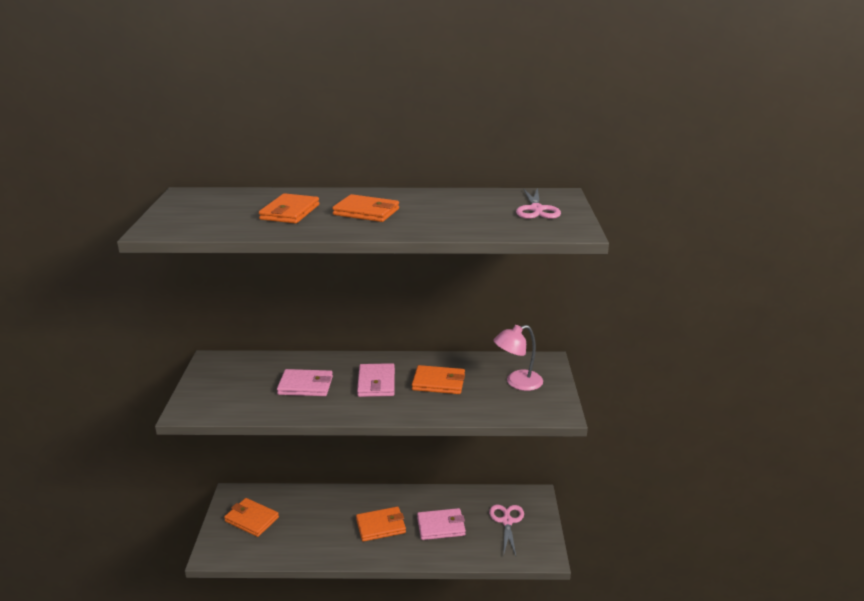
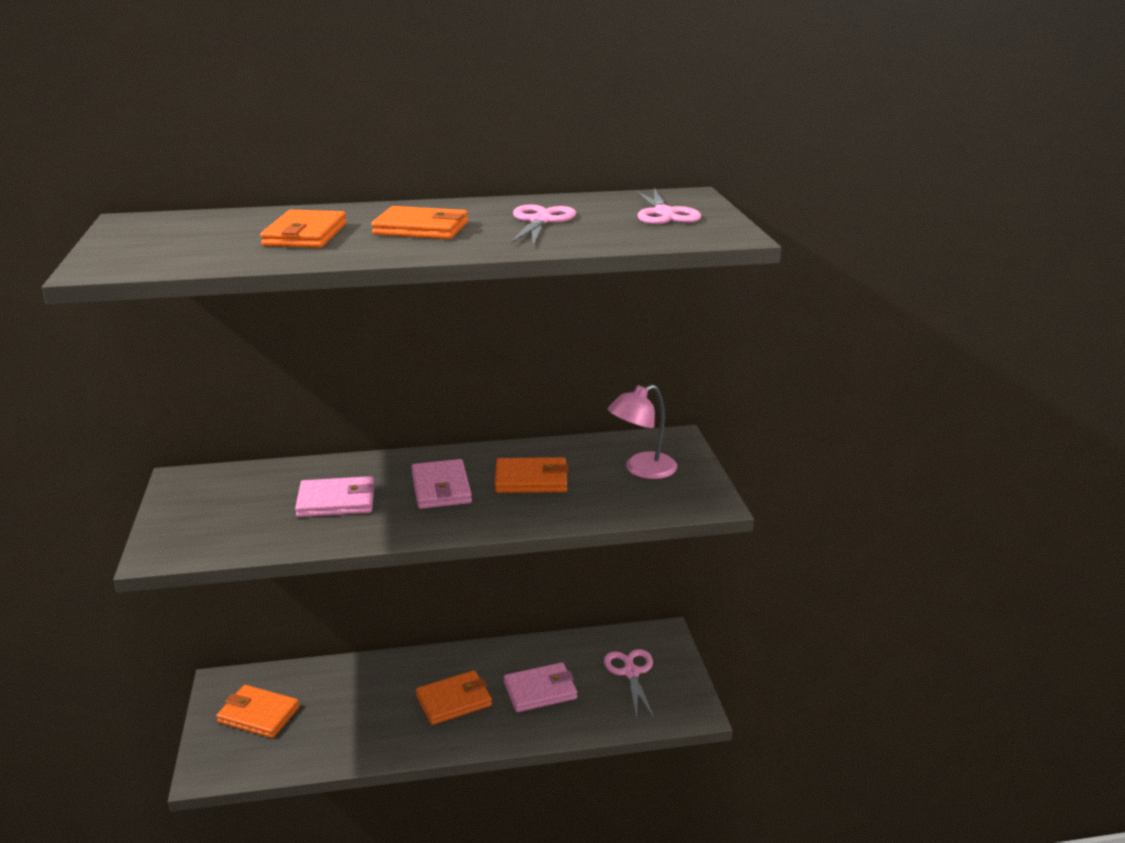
camera: 10 degrees left, 0 degrees up
(448, 210) = (540, 221): none -> pink scissors

